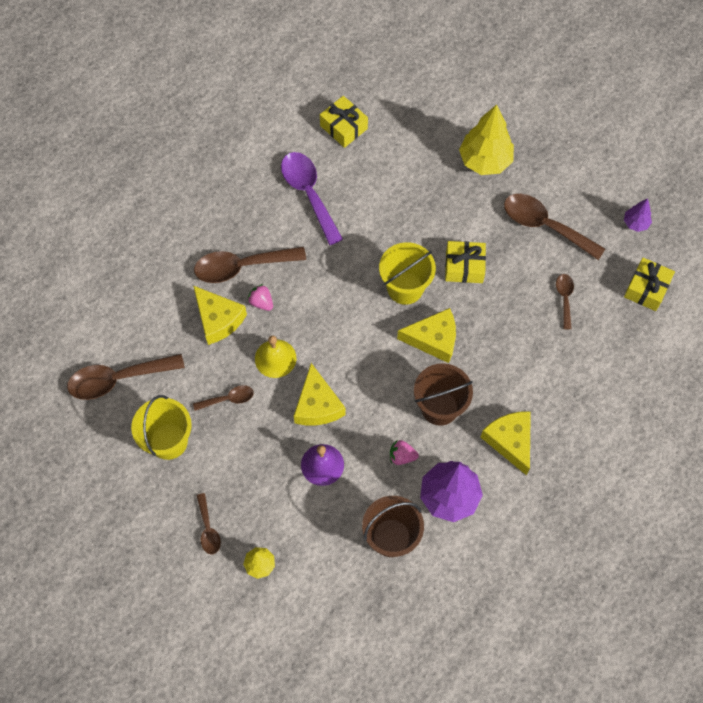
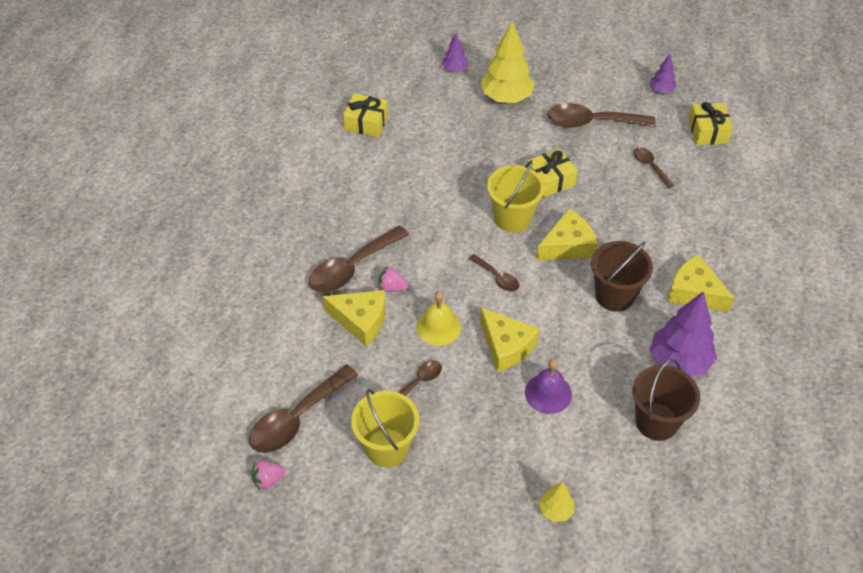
camera: 30 degrees left, 15 degrees down
(208, 529) = (482, 506): brown spoon -> brown spoon (497, 277)
(309, 194) = (372, 184): purple spoon -> none
(402, 456) = (613, 350): pink strawberry -> pink strawberry (268, 480)
(459, 107) = (455, 69): none -> purple tree

